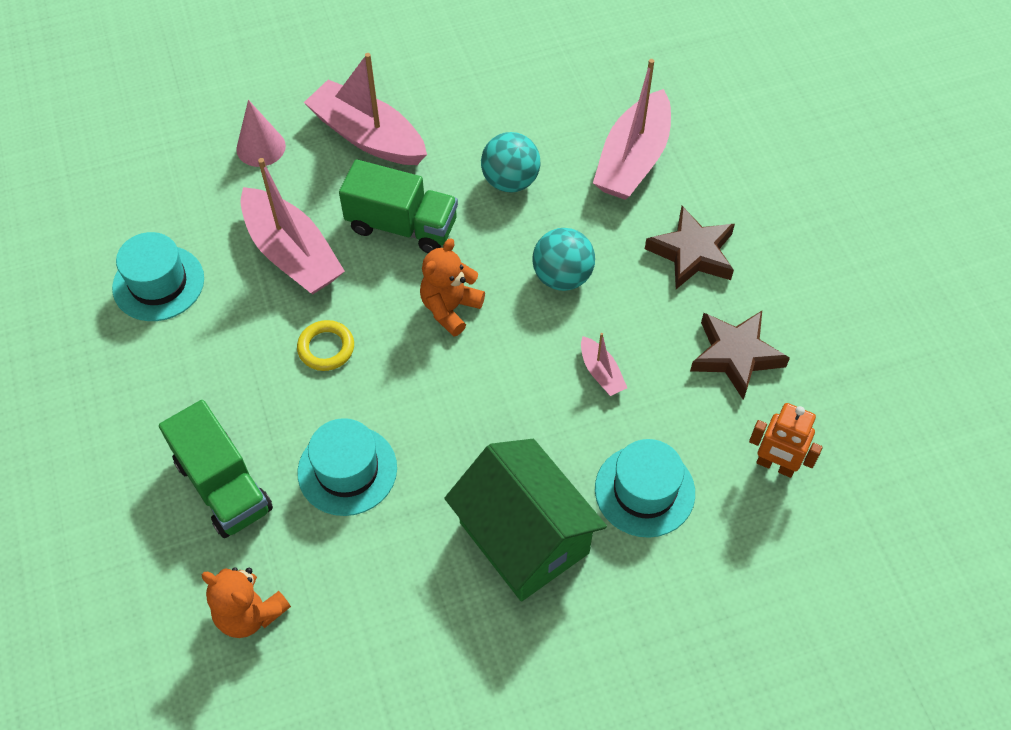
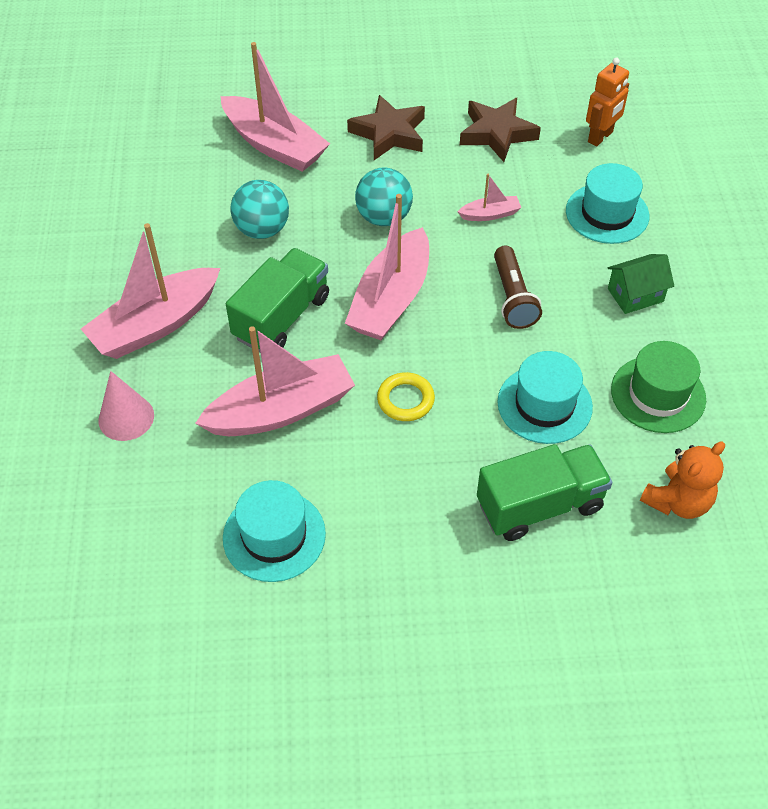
camera: 75 degrees left, 5 degrees down
(386, 578) = (658, 394): none -> green hat
(450, 308) = (391, 299): orange teddy bear -> pink boat
(484, 416) = (512, 298): none -> brown flashlight
(524, 537) = (635, 295): green house -> green house, size x0.49

